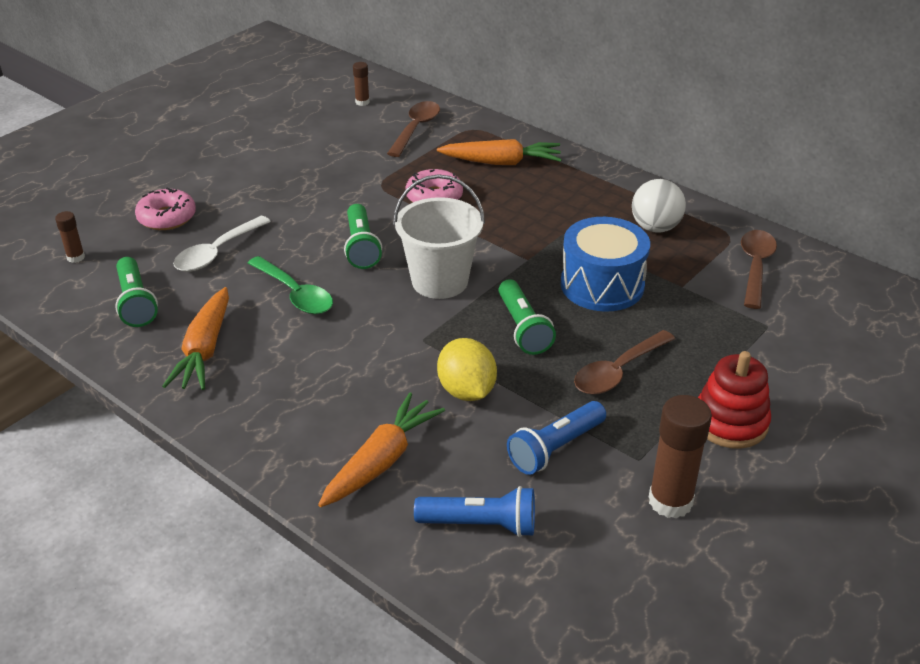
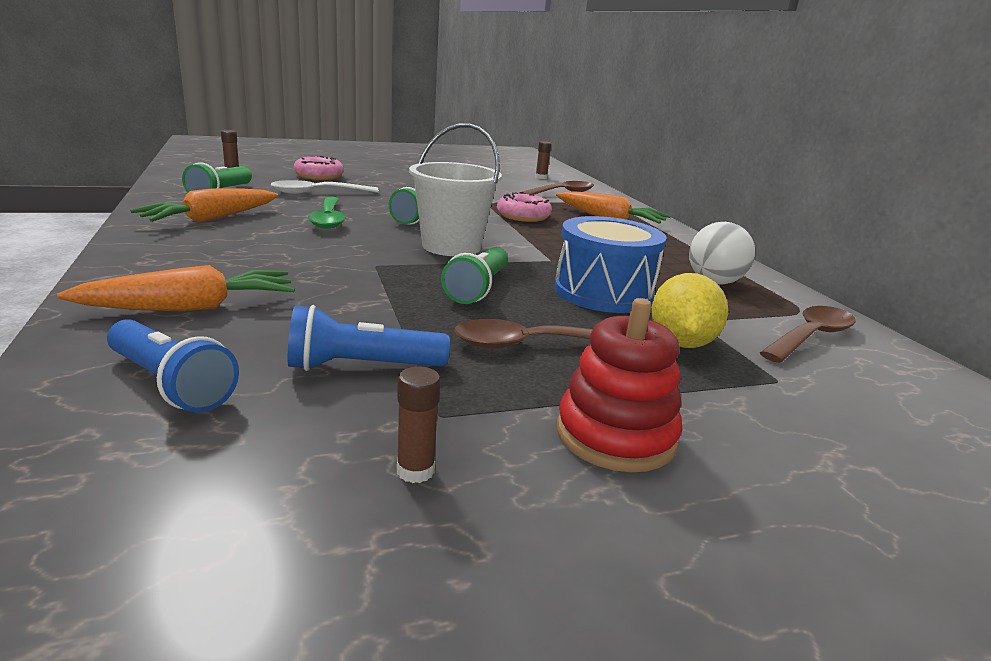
camera: 30 degrees right, 15 degrees down
(466, 391) = (353, 301): yellow lemon -> yellow lemon (681, 343)
(670, 501) = (415, 471): brown glue stick -> brown glue stick, size x0.51

